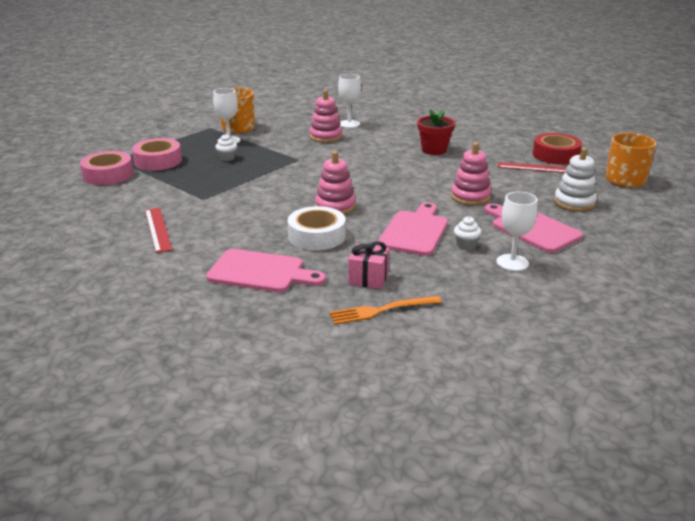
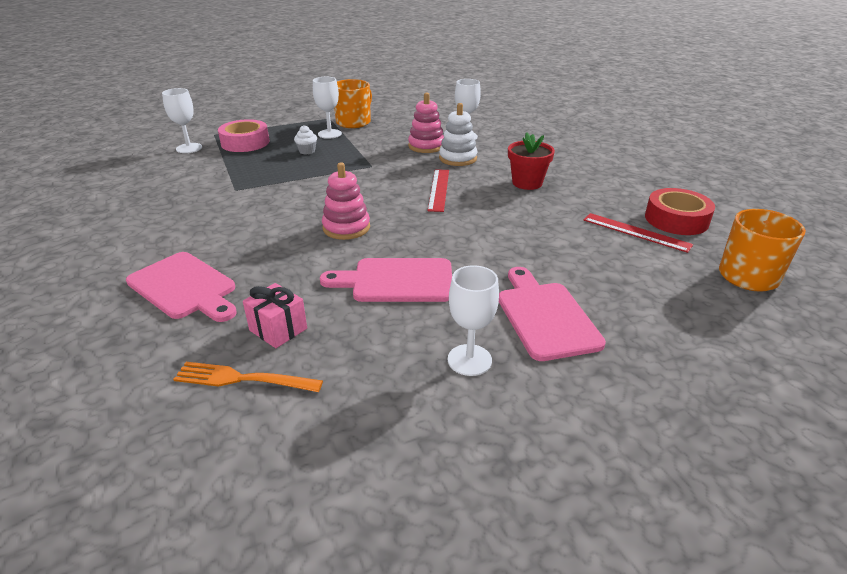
camera: 25 degrees right, 5 degrees up
(108, 175) = (189, 148): pink tape -> white goblet
(157, 229) = (158, 213): red ruler -> red ruler (438, 189)
(317, 236) = (288, 258): white tape -> none
(415, 231) = (397, 281): pink cutting board -> pink cutting board turned 135 degrees counterclockwise
(466, 245) = (437, 317): white cupcake -> none
(470, 197) = (509, 251): pink stacking toy -> none
(574, 203) = (640, 293): white stacking toy -> white stacking toy (458, 158)

